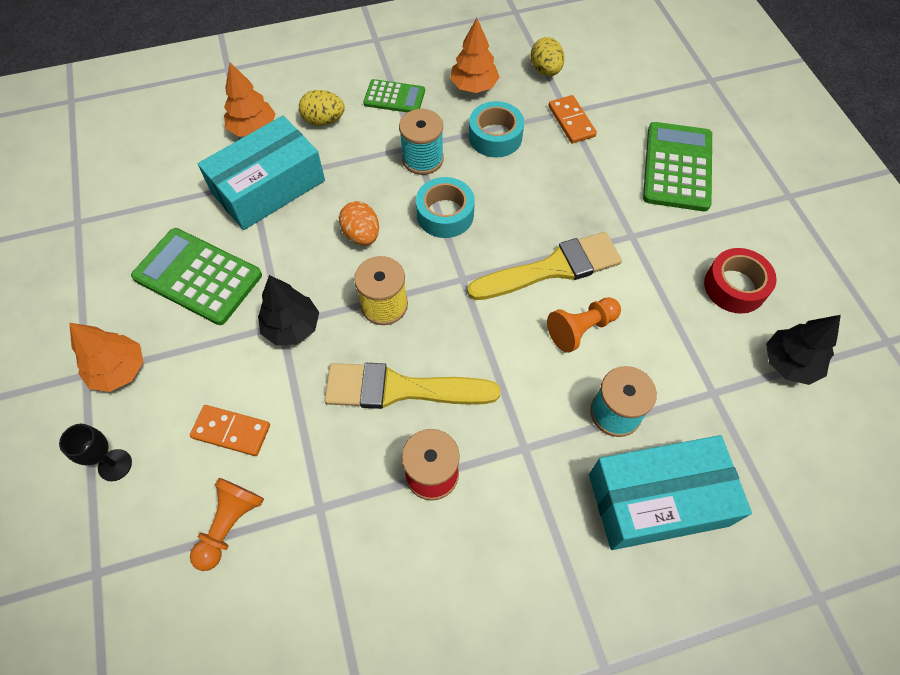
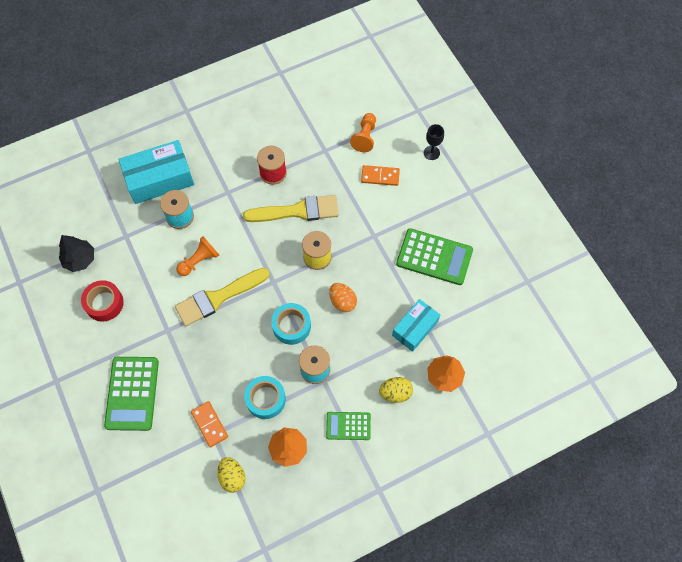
camera: 170 degrees right, 5 degrees up
(119, 370) = (453, 197): orange tree -> none
(268, 187) = (415, 328): turquoise box -> turquoise box, size x0.64
(292, 327) = (367, 235): black tree -> none

